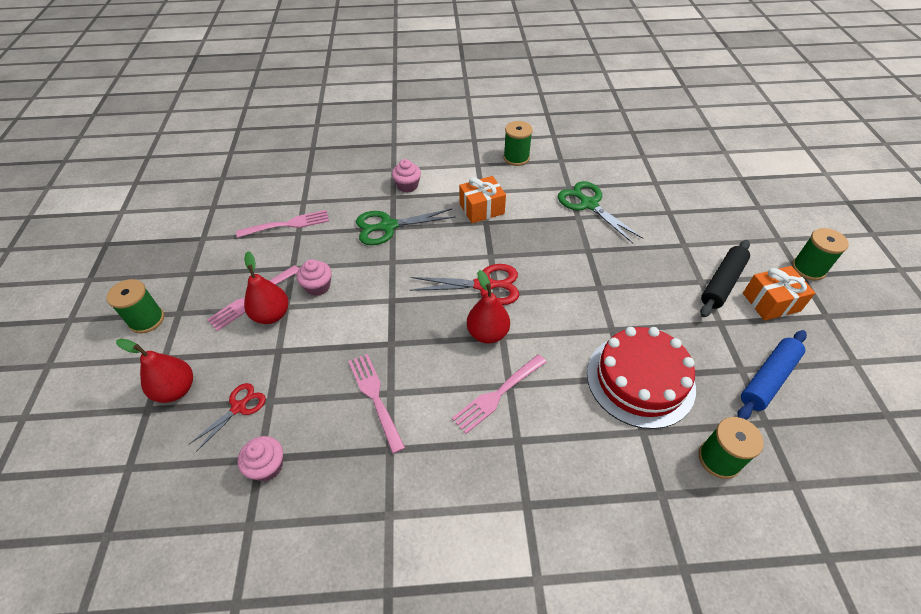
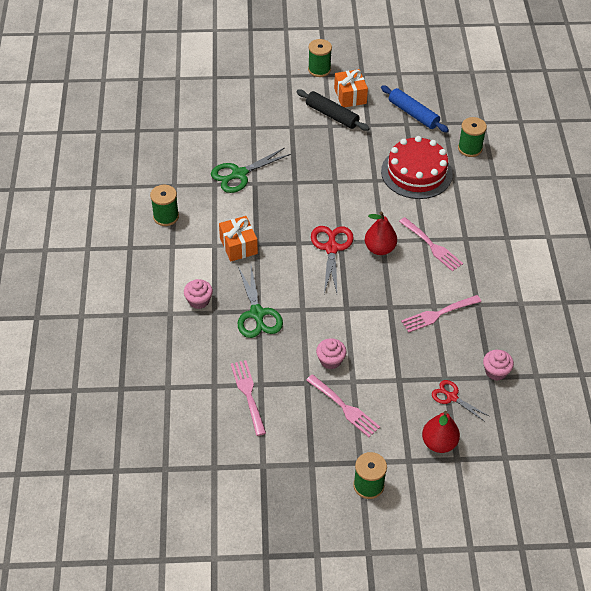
camera: 90 degrees left, 0 degrees up
(271, 315) = (362, 390): red pear -> none

